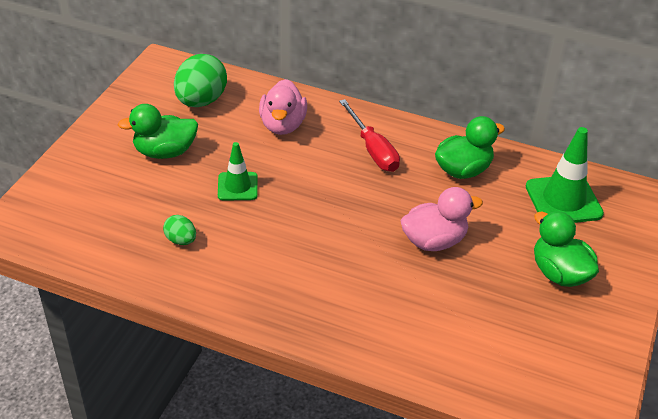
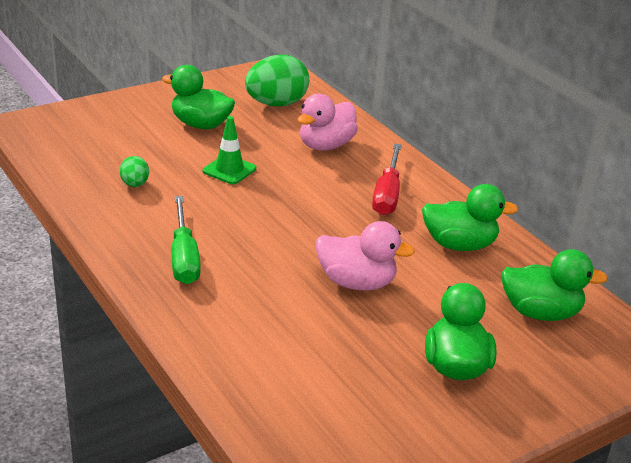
camera: 35 degrees right, 10 degrees down
(296, 288) = (184, 257): none -> green screwdriver
(563, 200) = (540, 313): green traffic cone -> green duck

